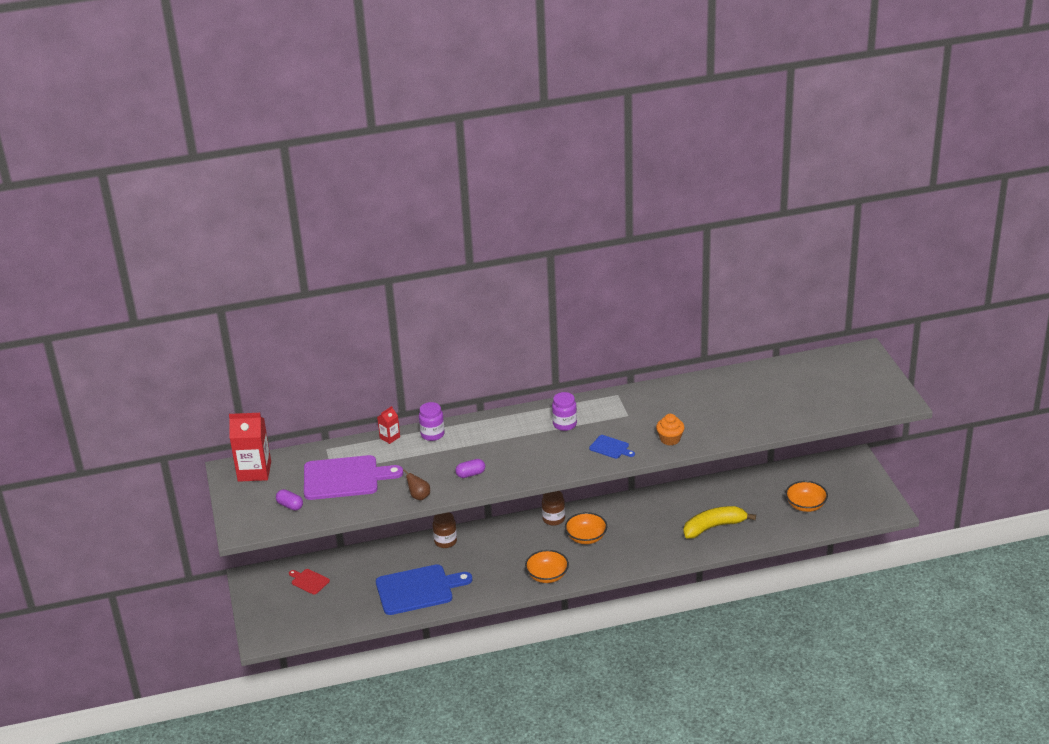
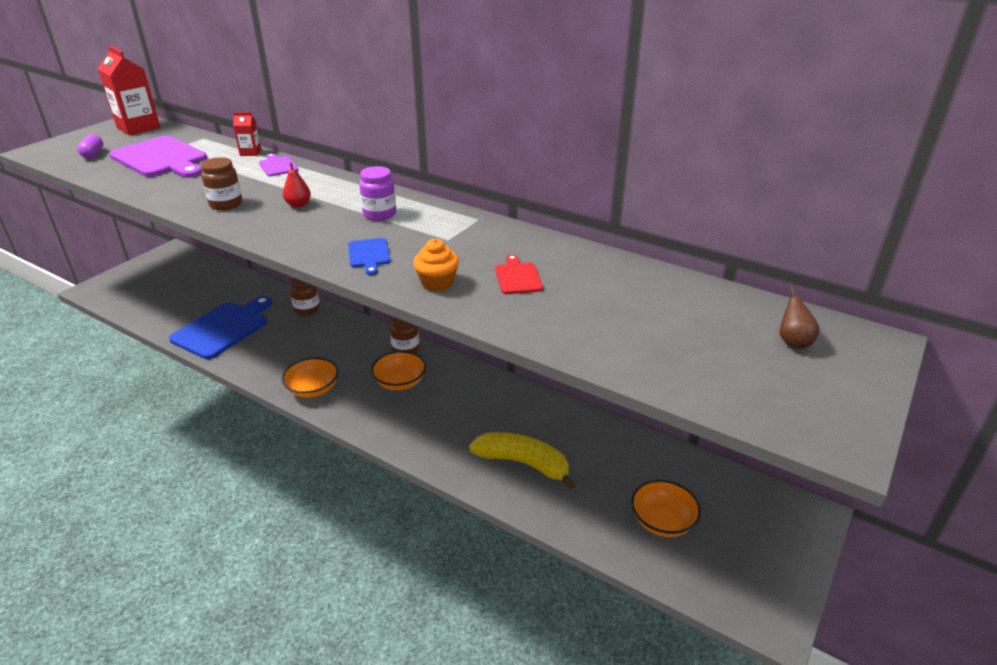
camera: 45 degrees right, 0 degrees up
(309, 581) = (189, 275): red cutting board -> red cutting board (517, 277)
(418, 589) = (223, 328): blue cutting board -> blue cutting board turned 90 degrees counterclockwise
(419, 496) = (158, 196): brown pear -> brown pear (793, 342)
(432, 434) = (278, 166): purple jar -> purple cutting board
(470, 474) = (226, 204): purple capsule -> brown jar
(510, 448) = (298, 205): none -> red pear

